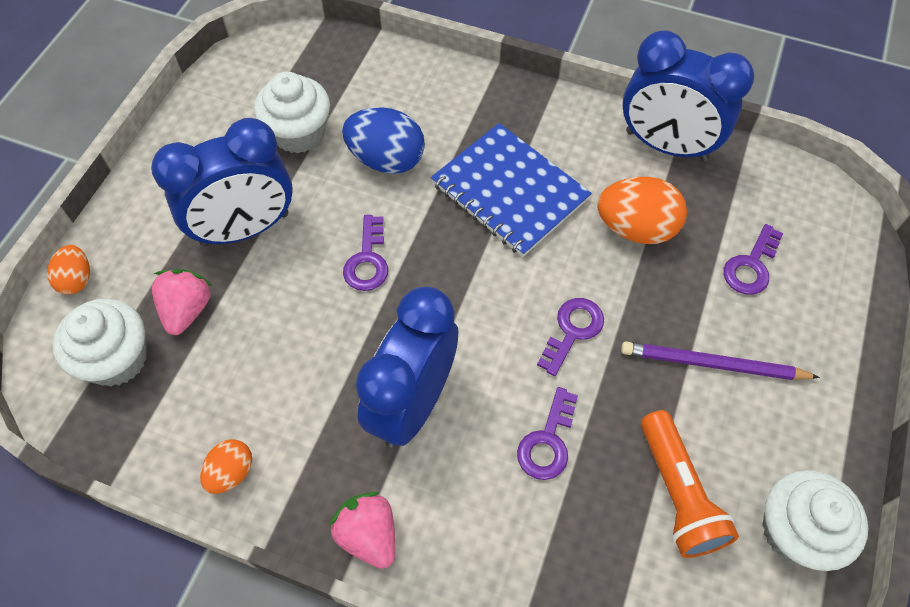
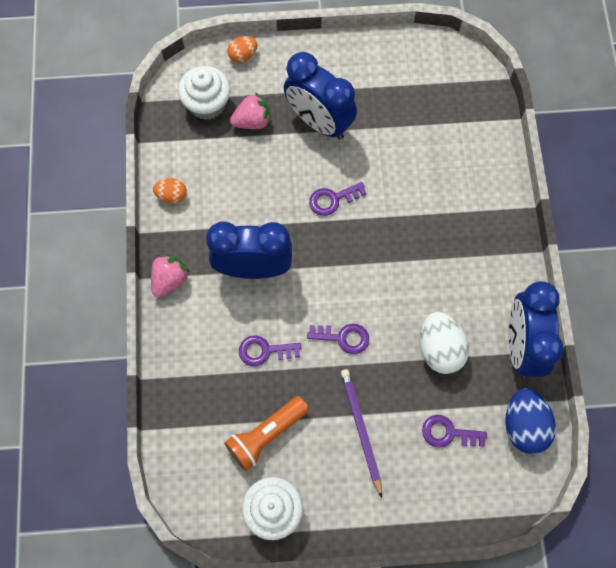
camera: 65 degrees right, 10 degrees up
(299, 133) = (404, 114): white cupcake -> none
(386, 160) = (411, 175): blue egg -> blue egg (524, 425)
(509, 191) = (427, 259): blue notebook -> none
(636, 228) = (439, 349): orange egg -> white egg

